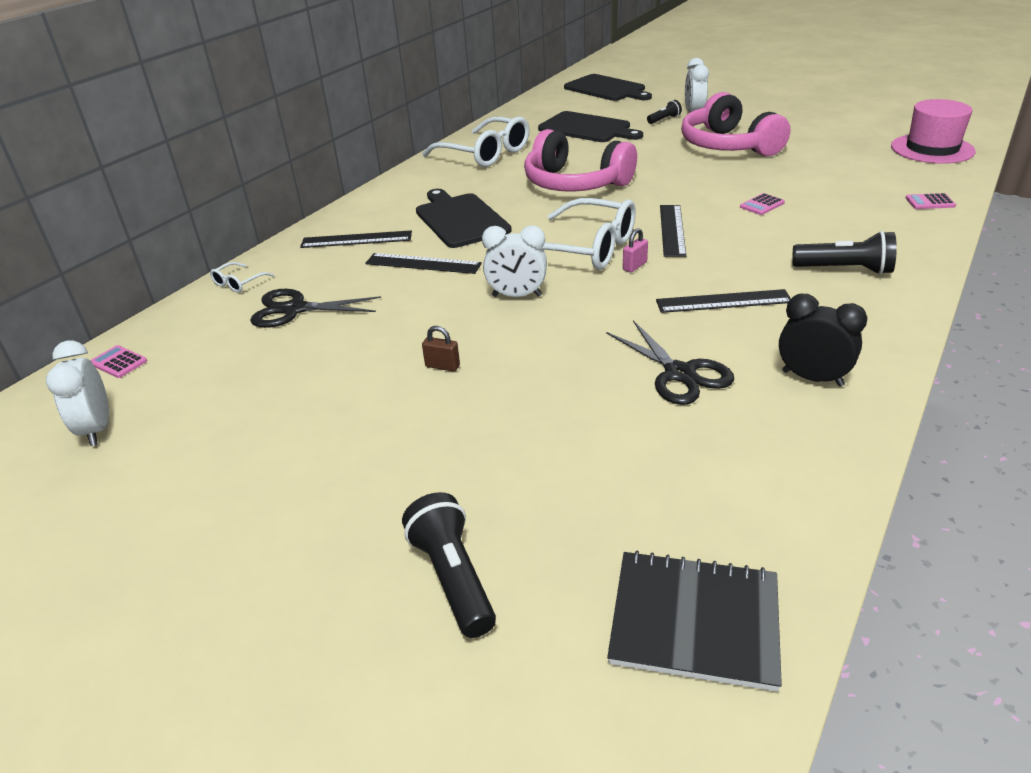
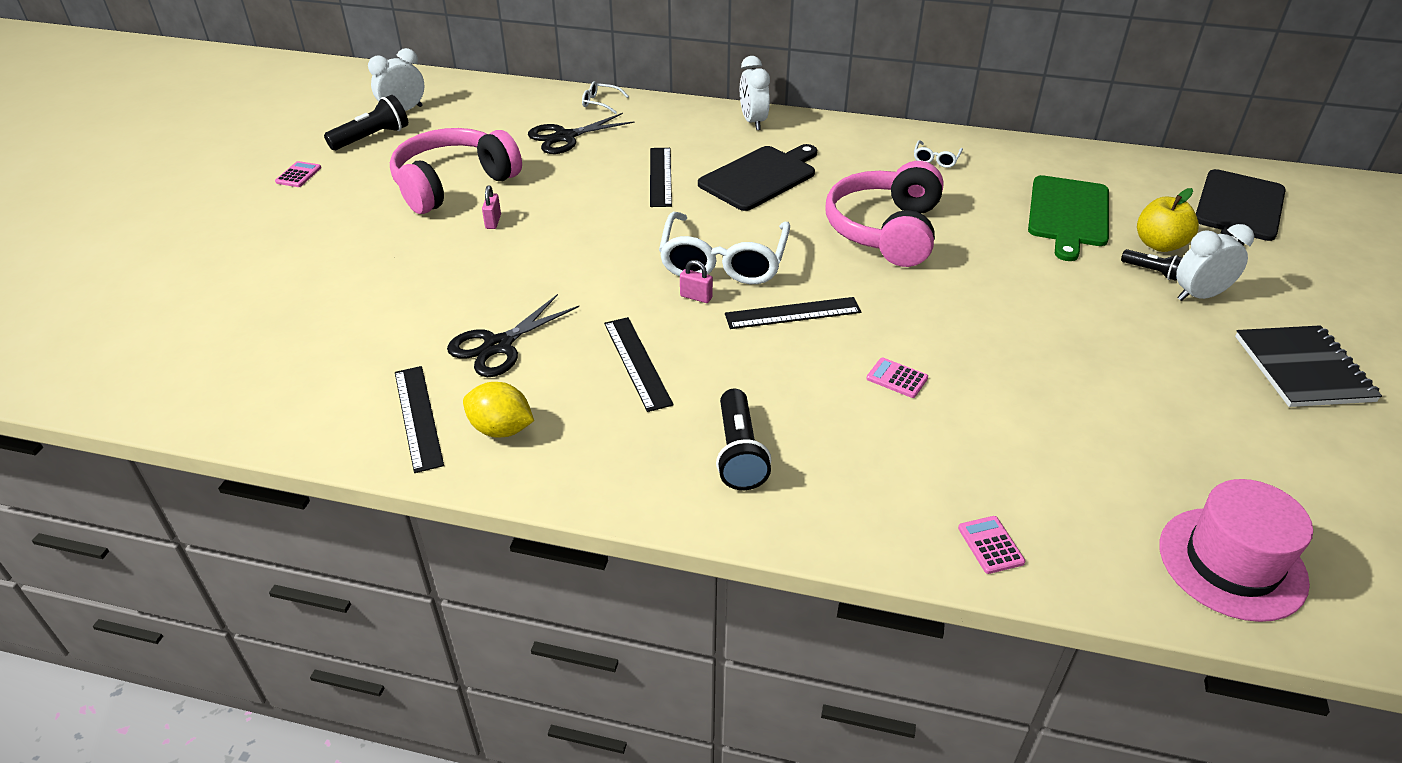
camera: 70 degrees right, 5 degrees up
(118, 362) = (479, 93): pink calculator -> pink calculator (298, 175)
(295, 309) = (565, 137): black scissors -> black scissors turned 105 degrees counterclockwise
(356, 240) = (694, 134): black ruler -> black ruler (418, 417)
(442, 366) = (493, 222): brown padlock -> pink padlock
(453, 577) = (256, 275): black flashlight -> black flashlight (372, 138)
(486, 154) = (936, 159): white glasses -> white glasses, size x0.42
(517, 296) = (615, 237): white clock -> white clock (753, 122)
(587, 128) = (1068, 214): black cutting board -> green cutting board
(636, 113) = (1159, 244): none -> yellow apple
(694, 621) = (205, 379): black notebook -> black notebook (1303, 369)
(728, 146) = (1088, 337): pink headphones -> pink headphones (453, 184)
(812, 378) = (501, 429): black clock -> yellow lemon

